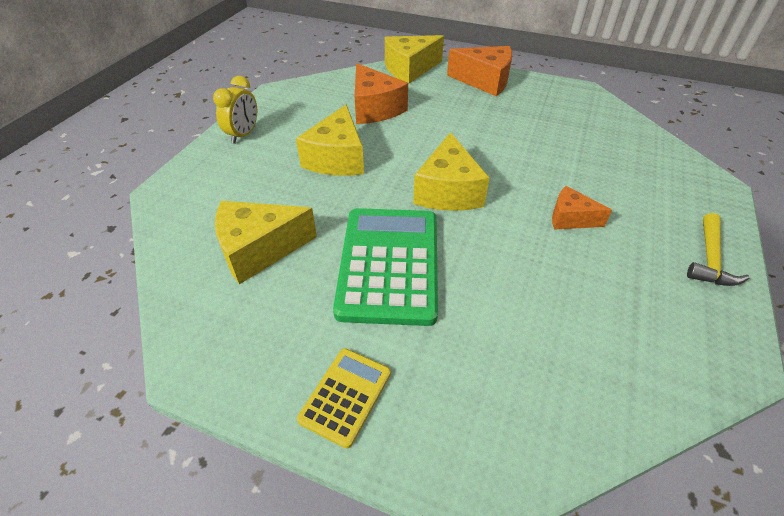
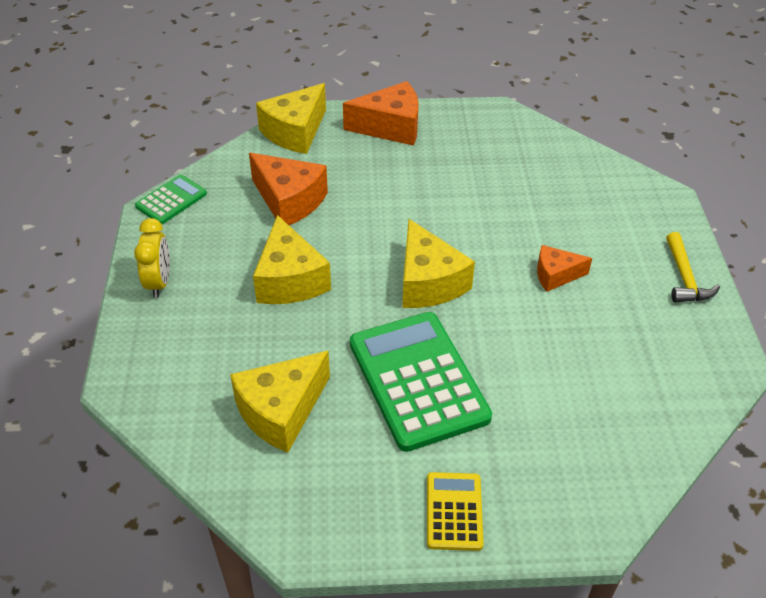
camera: 25 degrees left, 0 degrees up
(292, 89) = (171, 200): none -> green calculator

